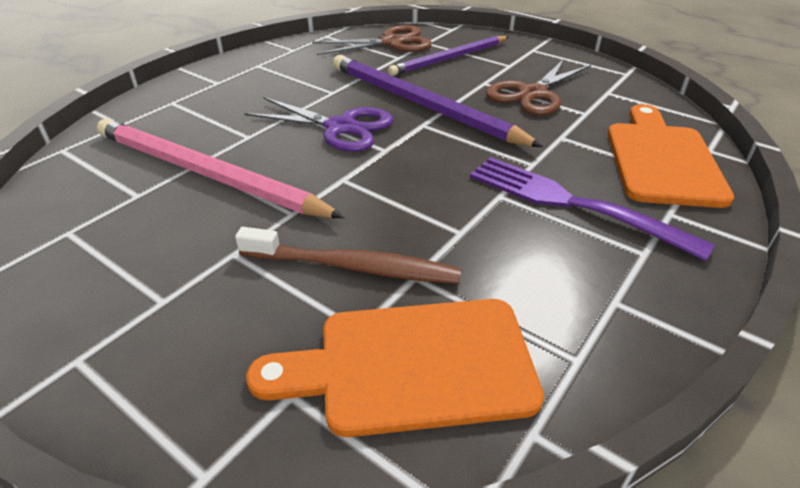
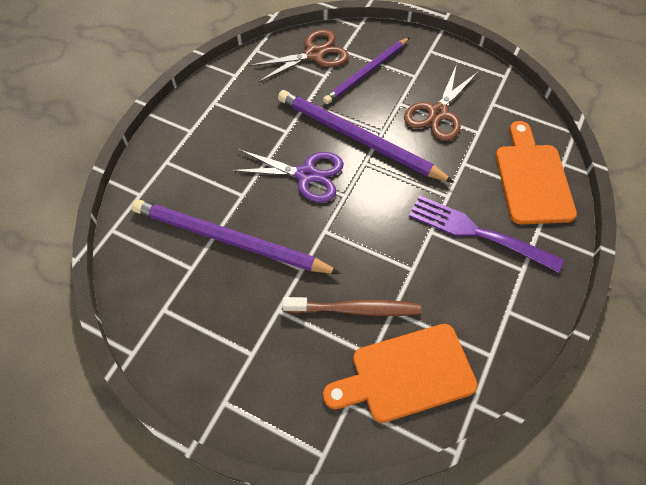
camera: 10 degrees left, 20 degrees up
(206, 173) = (229, 240): pink pencil -> purple pencil

